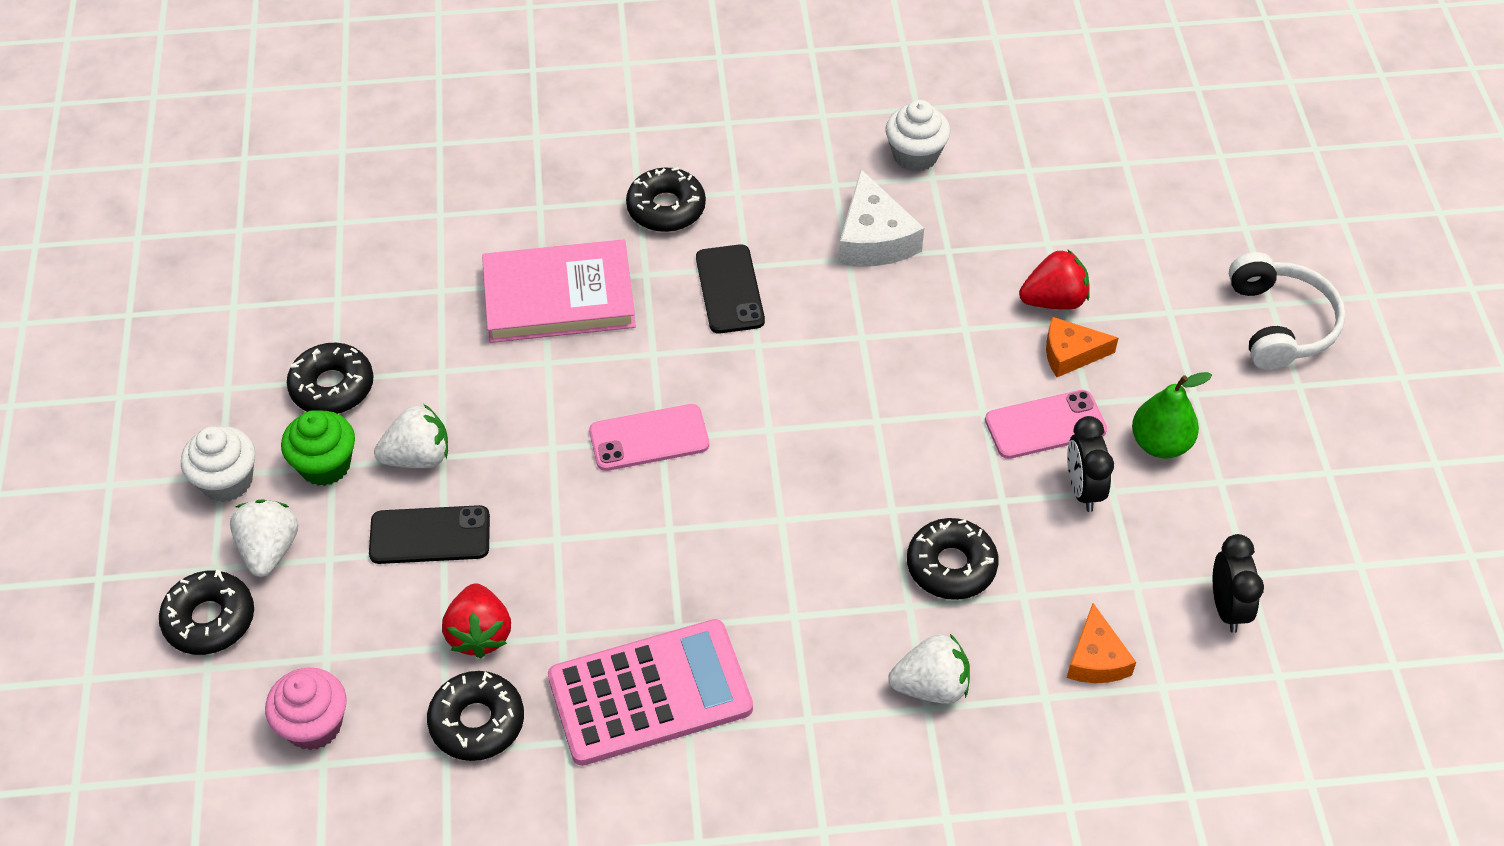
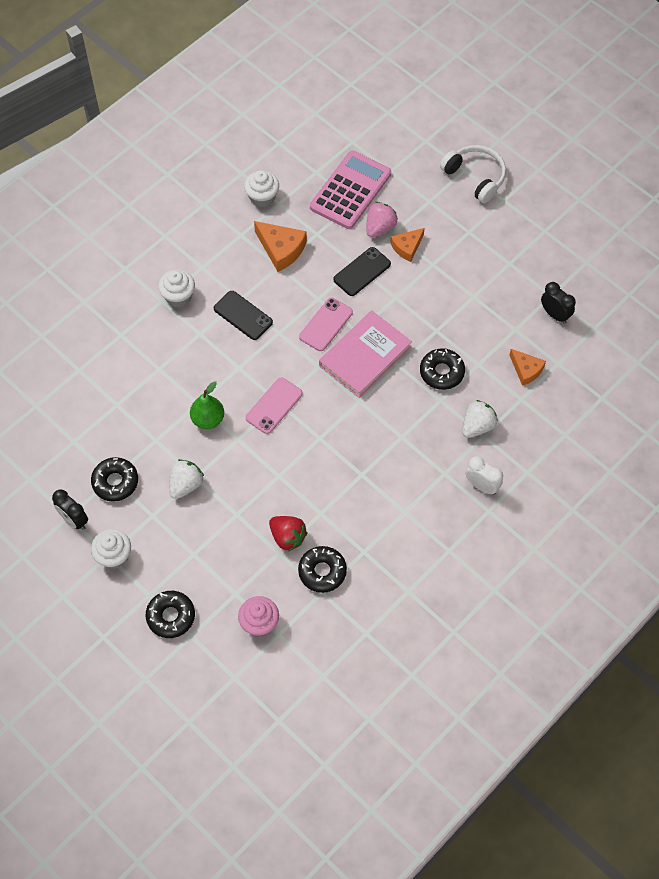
camera: 40 degrees left, 10 degrees up
(269, 550) = (164, 570): white strawberry -> none
(325, 465) = (149, 517): green cupcake -> none
(430, 536) = (226, 513): black phone -> black phone (362, 272)
(559, 297) = (173, 371): pink book -> pink book (365, 356)
(650, 693) = (377, 509): pink calculator -> pink calculator (350, 190)
(666, 208) = (178, 296): black donut -> white cupcake
(849, 783) = (482, 486): none -> white clock
(874, 238) = (281, 249): white cheese -> orange cheese
(1045, 425) = (425, 286): pink phone -> pink phone (326, 324)
(1054, 300) = (380, 227): red strawberry -> pink strawberry
(1083, 489) = (462, 304): black clock -> black clock (74, 520)
(1160, 444) = (474, 263): green pear -> green pear (208, 419)

